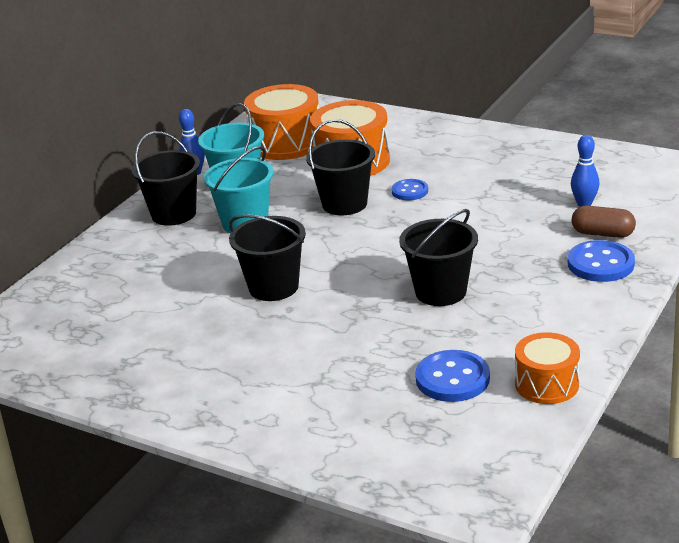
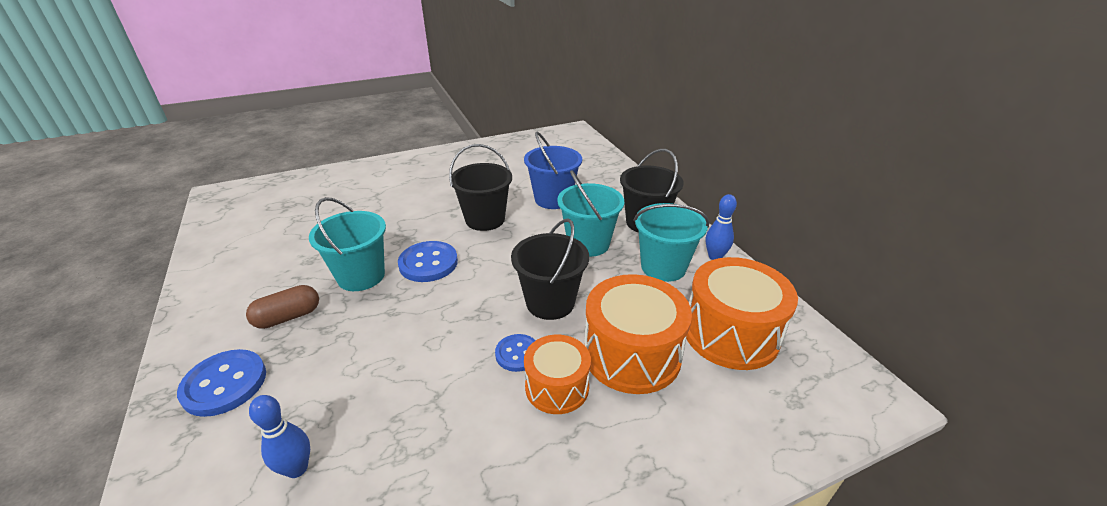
camera: 125 degrees right, 5 degrees up
(185, 273) = (553, 199): none -> blue bucket
(440, 292) = (361, 276): black bucket -> turquoise bucket
(452, 378) = (291, 232): blue button -> blue button (428, 263)
(546, 384) = (217, 258): orange drum -> orange drum (557, 387)
(602, 234) = (243, 430): brown capsule -> brown capsule (288, 317)

